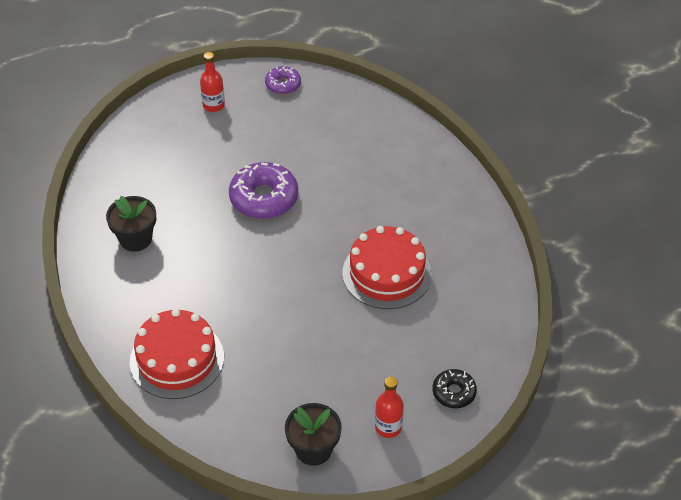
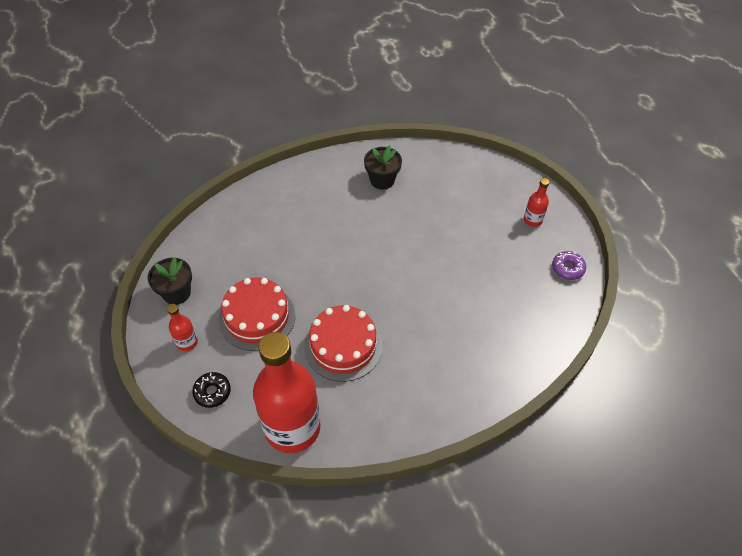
camera: 90 degrees right, 5 degrees up
(177, 359) = (268, 210): red cake -> red cake (257, 317)
(264, 198) = (427, 257): purple donut -> none
(490, 314) = (292, 427): none -> red bottle

